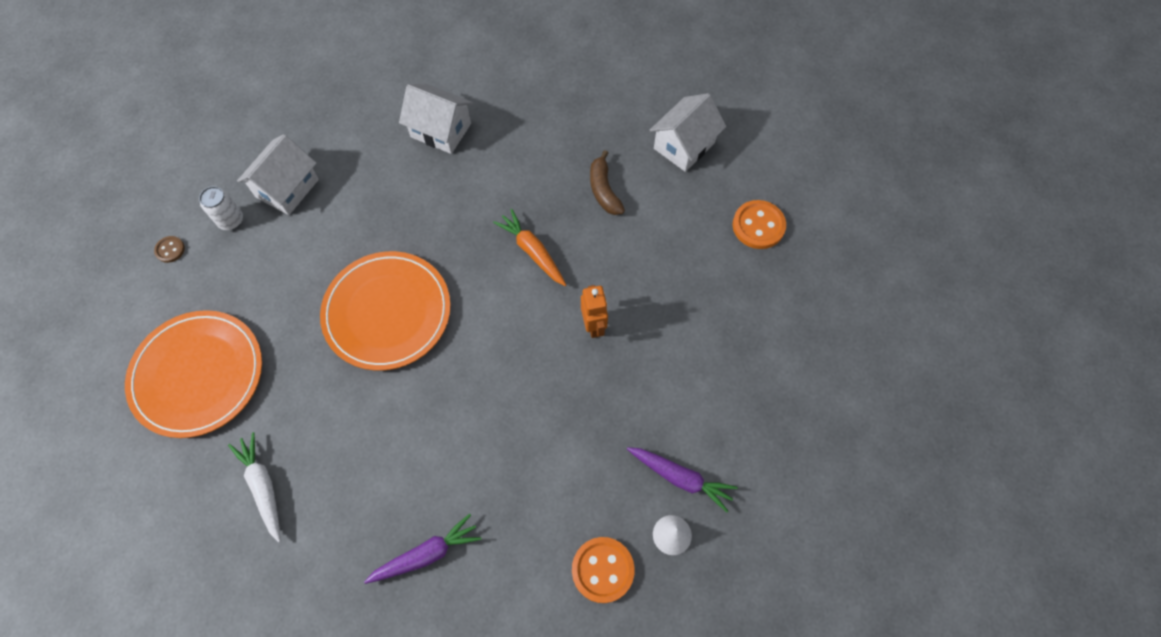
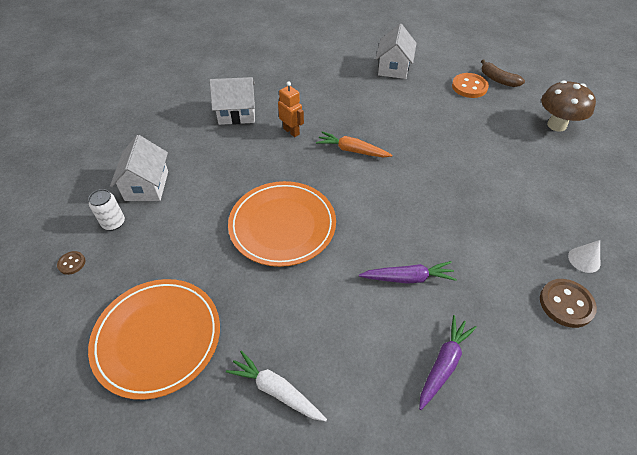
camera: 30 degrees left, 15 degrees down
(594, 325) = (426, 171): orange robot -> orange robot (291, 131)
(602, 570) = (566, 304): orange button -> brown button
(604, 190) = (367, 104): brown banana -> brown banana (498, 80)
(680, 477) = (556, 226): purple carrot -> purple carrot (408, 278)
(819, 344) = (556, 125): none -> brown mushroom

